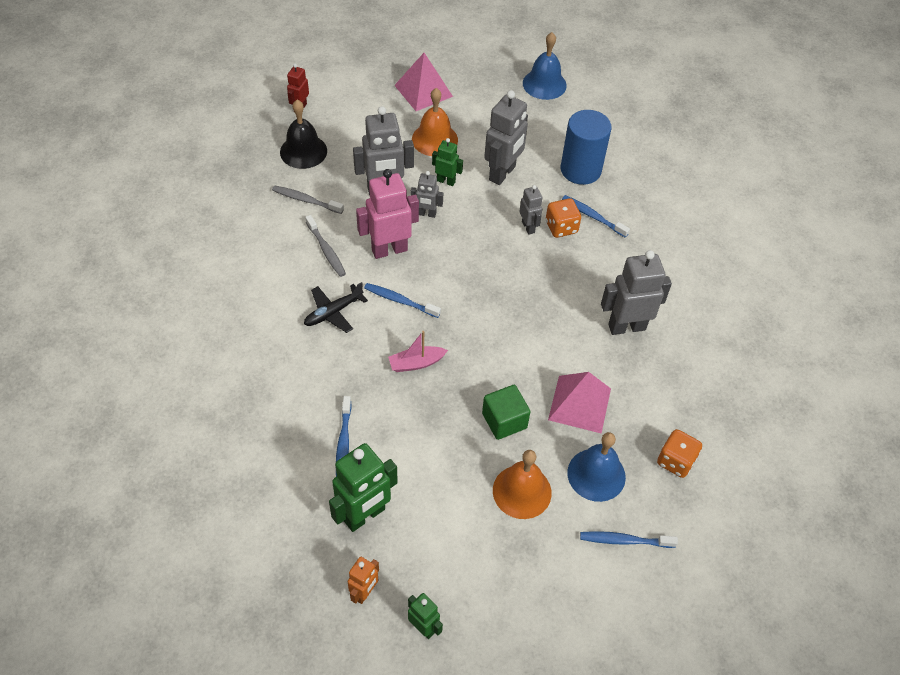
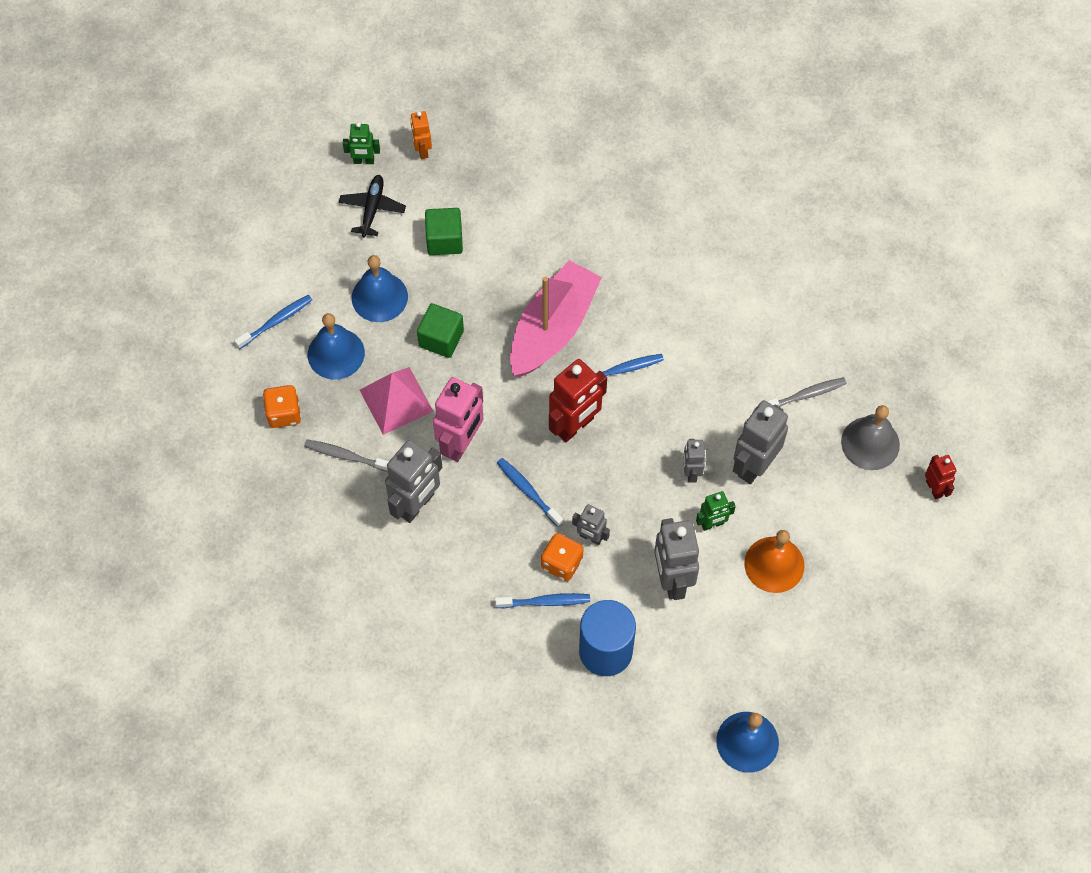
camera: 140 degrees right, 10 degrees up
(303, 151) = (870, 443): black bell -> grey bell
(326, 250) = (731, 363): grey toothbrush -> grey toothbrush (346, 456)
(333, 312) = (662, 315): black plane -> black plane (372, 209)
(343, 443) = (540, 227): blue toothbrush -> blue toothbrush (528, 491)
(365, 515) = (472, 193): green robot -> none
(389, 249) = (682, 409): pink robot -> pink robot (461, 443)
(416, 363) = (553, 328): pink boat -> pink boat, size x2.25
(423, 91) = (851, 618): pink pyramid -> none
(426, 214) = (691, 472): grey robot -> grey robot turned 60 degrees counterclockwise
(426, 495) = (444, 240): none -> green cube
(469, 292) = (575, 426): none -> red robot
(522, 491) = (379, 297): orange bell -> blue bell

